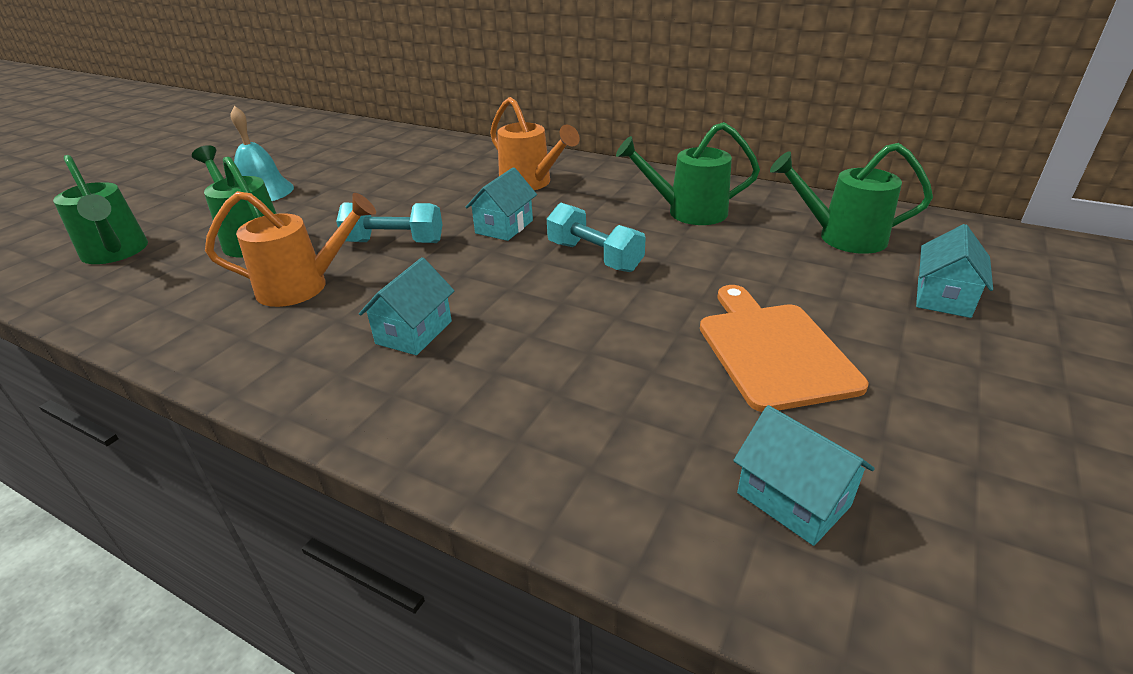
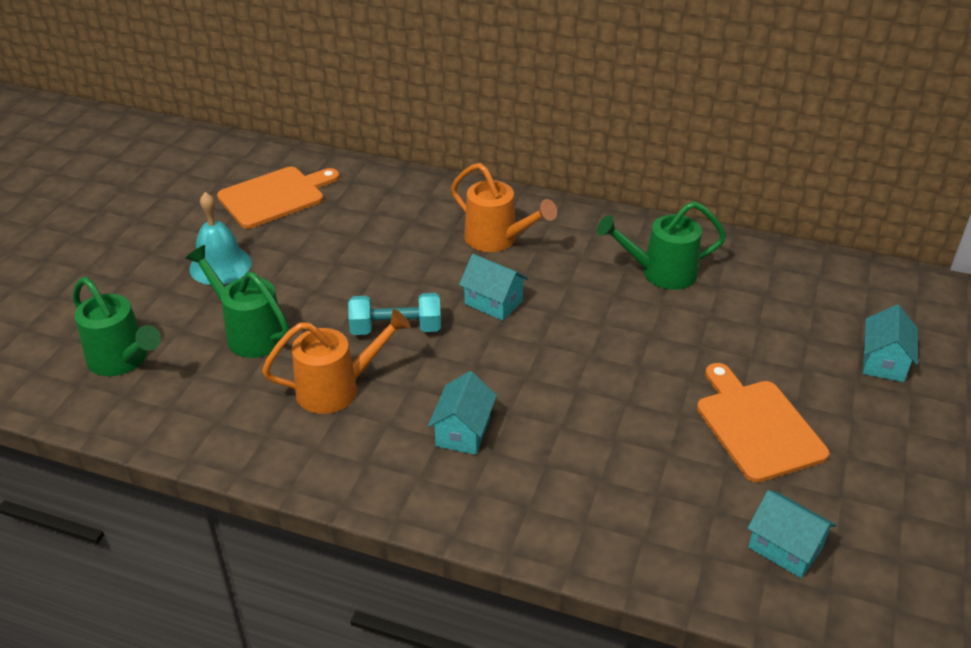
camera: 10 degrees left, 5 degrees up
(345, 151) = (275, 196): none -> orange cutting board
(504, 227) = (493, 302): turquoise house -> turquoise house turned 75 degrees counterclockwise
(594, 257) = (589, 335): turquoise dumbbell -> none
(841, 237) = (800, 298): green watering can -> none

